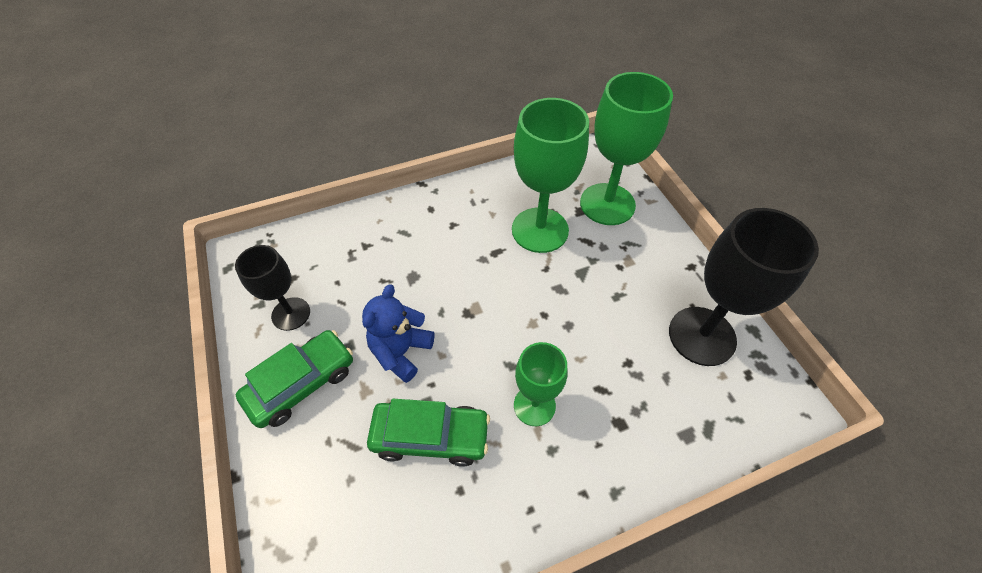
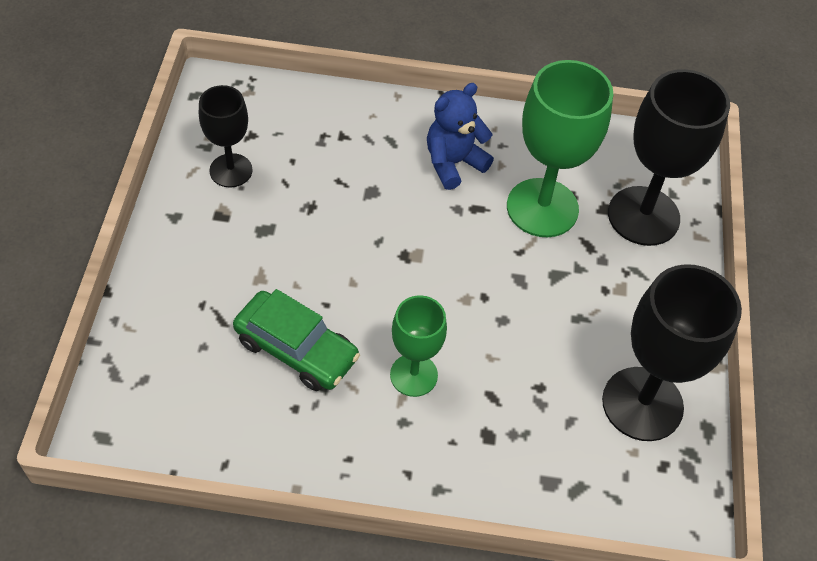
camera: 25 degrees right, 0 degrees up
(302, 383) = (206, 241): green car -> none
(401, 351) = (315, 259): blue teddy bear -> blue teddy bear (453, 163)
(607, 204) = (643, 216): green goblet -> black goblet

